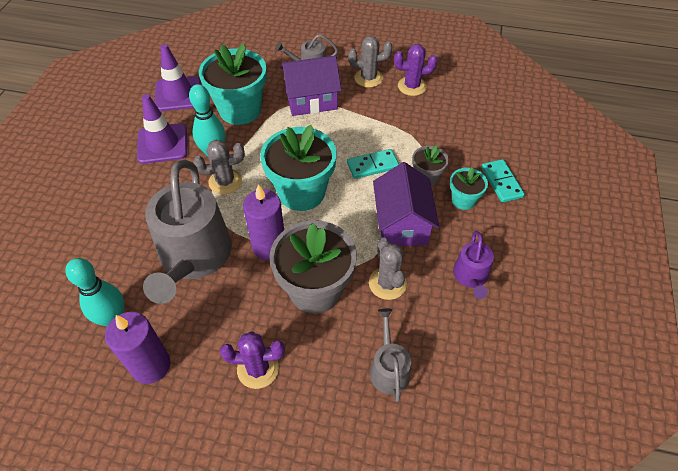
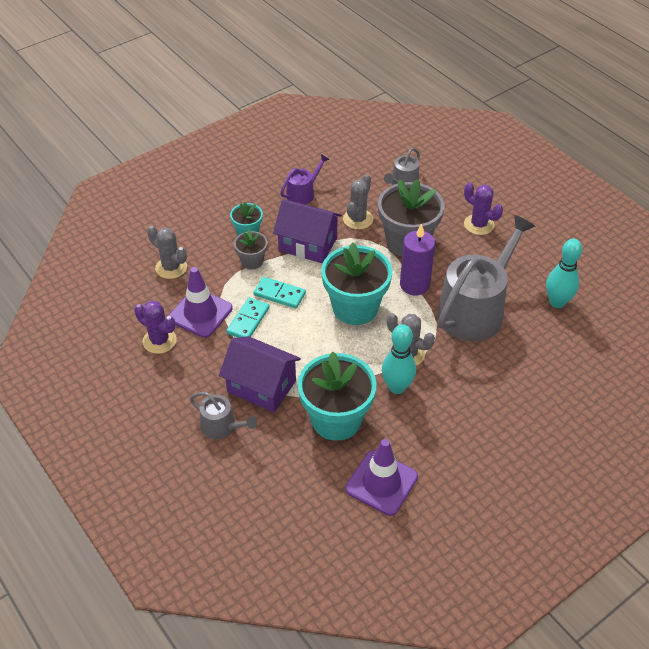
camera: 140 degrees left, 5 degrees down
(151, 365) = (545, 262): purple candle -> none
(162, 144) = (436, 428): purple traffic cone -> purple traffic cone (200, 313)
(368, 78) = (184, 375): grey cactus -> grey cactus (171, 267)
(402, 223) = (308, 244): purple house -> purple house turned 75 degrees clockwise
(501, 182) = (206, 227): turquoise domino -> turquoise domino (248, 320)

